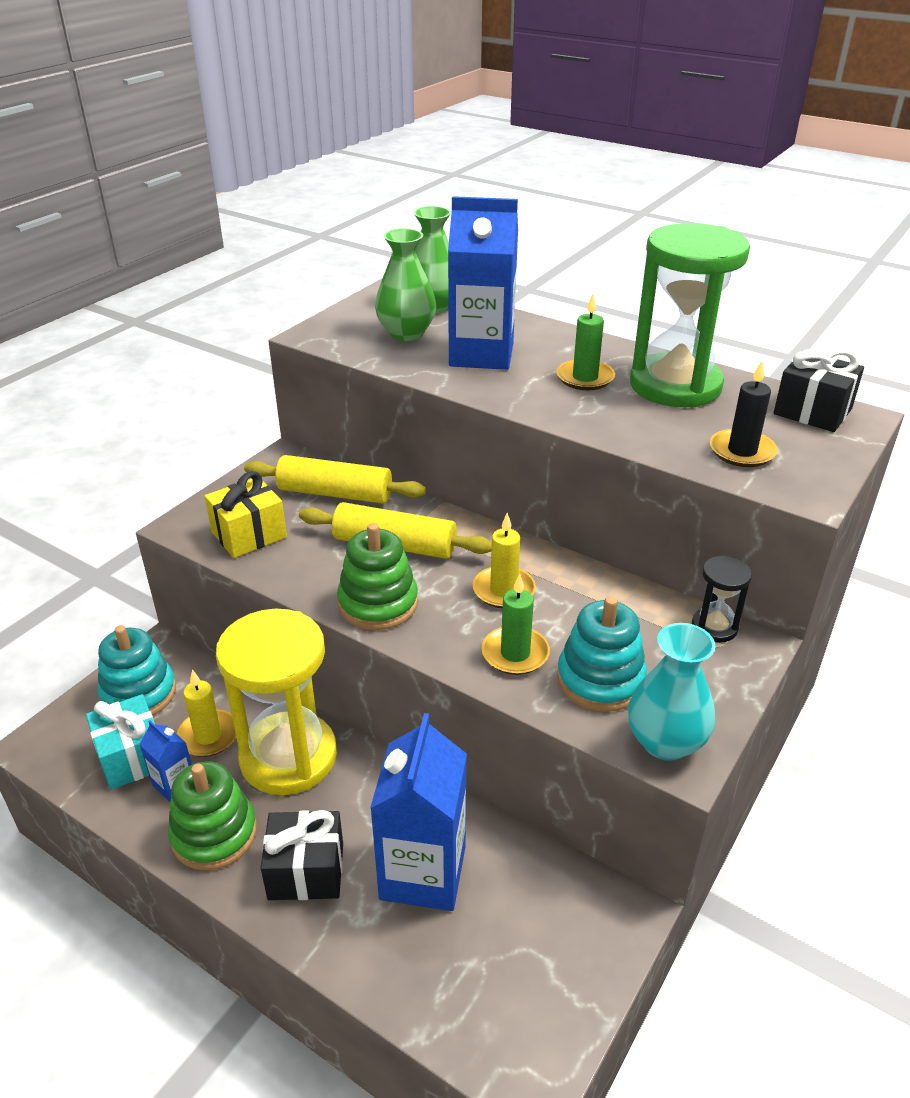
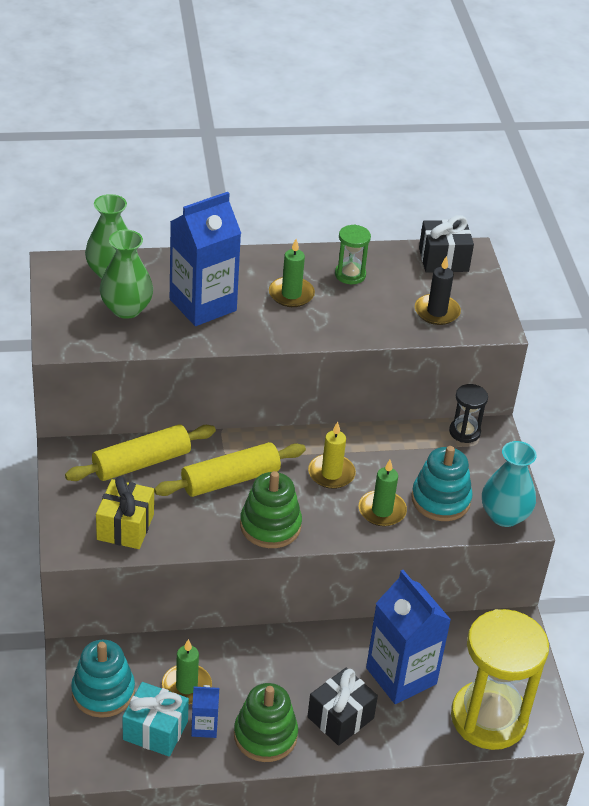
camera: 45 degrees left, 5 degrees up
(208, 736) = (186, 686): yellow candle -> green candle
(288, 757) = (252, 665): yellow hourglass -> yellow hourglass (488, 718)
(675, 385) = (350, 275): green hourglass -> green hourglass, size x0.45

